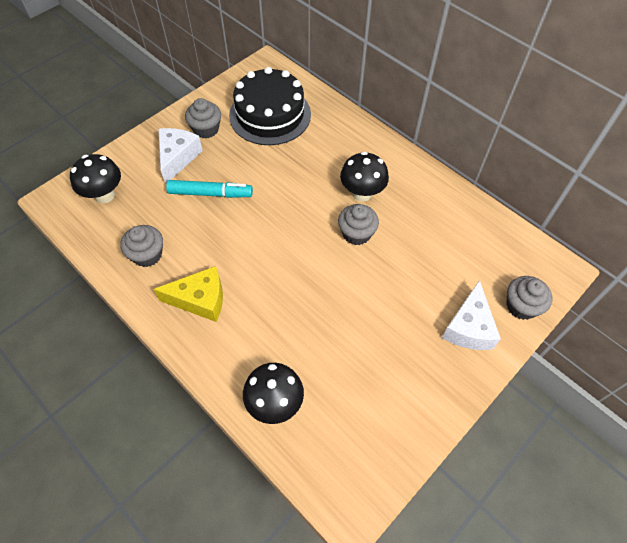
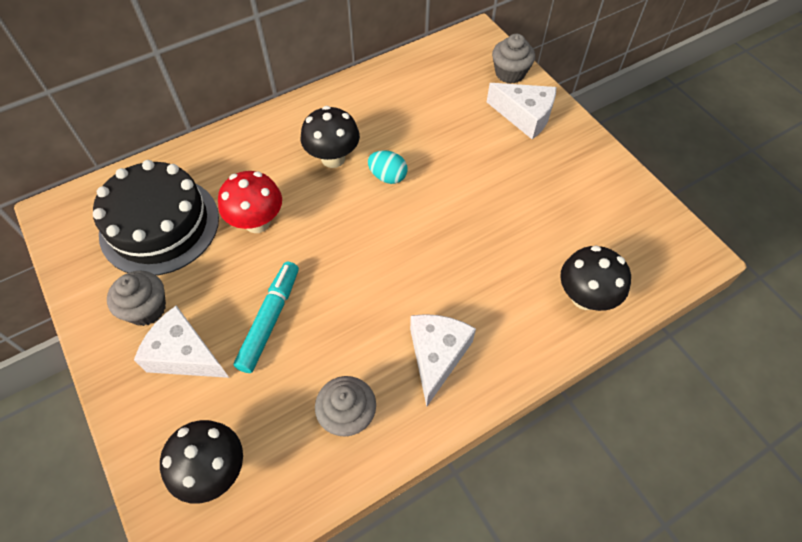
camera: 75 degrees left, 0 degrees up
(200, 300) = (437, 356): yellow cheese -> white cheese
(287, 164) = (257, 222): none -> red mushroom
(356, 233) = (388, 176): grey cupcake -> turquoise egg

